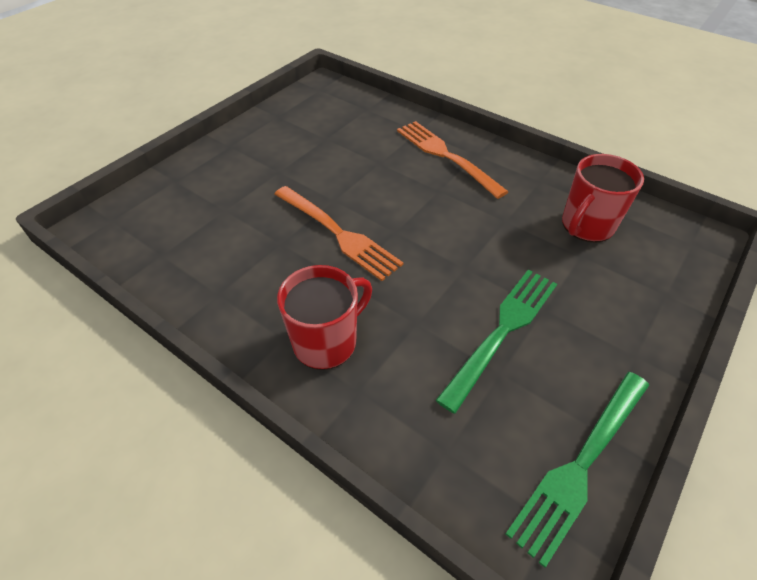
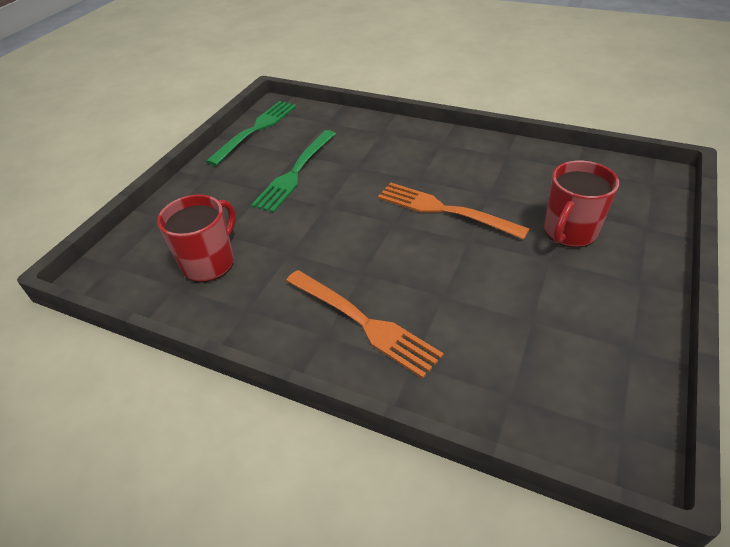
camera: 170 degrees right, 5 degrees down
(326, 342) = (412, 147): red mug -> red mug (569, 232)

